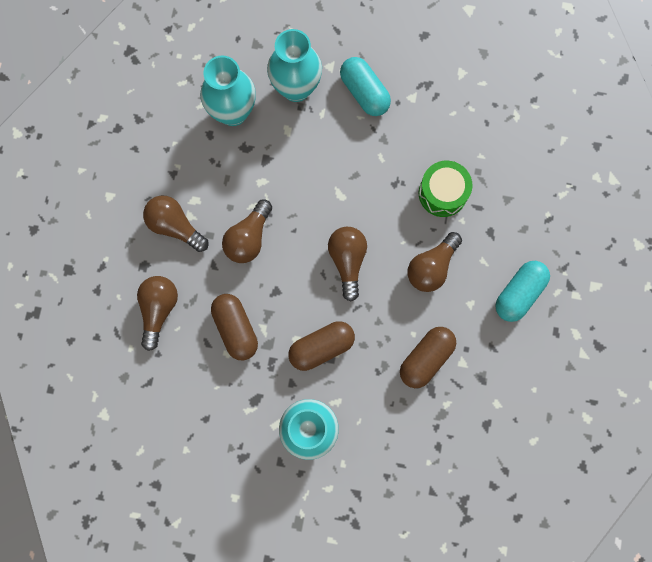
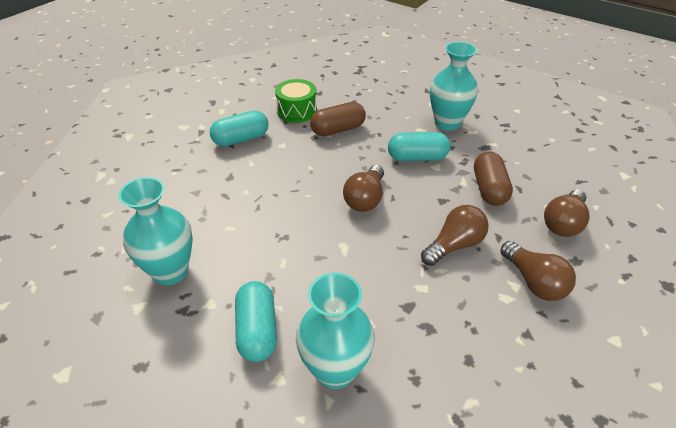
camera: 155 degrees left, 35 degrees down
(233, 112) = (429, 374): turquoise vase -> turquoise vase (170, 271)
(321, 347) = (417, 157): brown capsule -> turquoise capsule
(431, 267) = (295, 173): brown light bulb -> none
(442, 193) = (247, 214): green drum -> green drum (297, 111)

